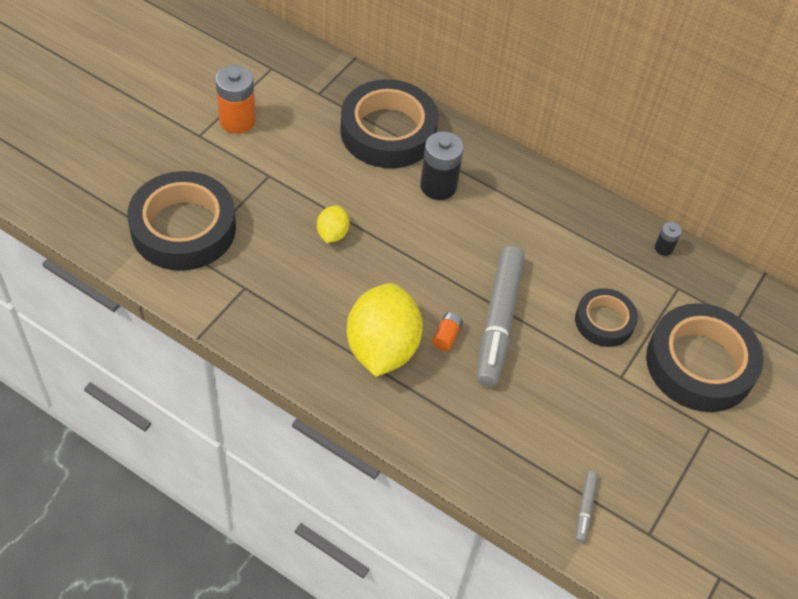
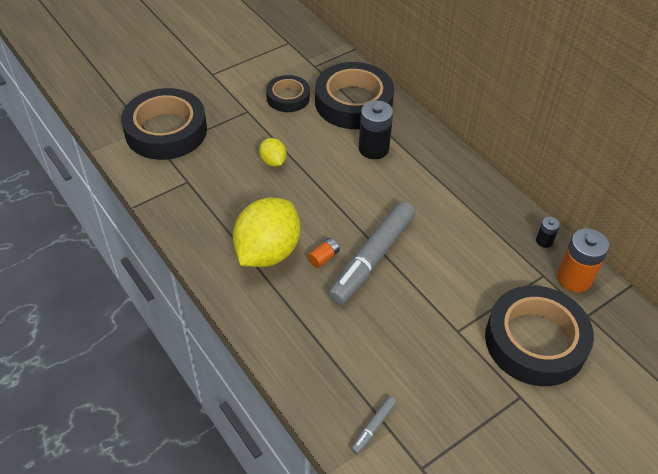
camera: 25 degrees right, 5 degrees down
(237, 120) = (244, 70): orange battery -> orange battery (574, 278)
(332, 234) = (273, 161): yellow lemon -> yellow lemon turned 60 degrees counterclockwise
(604, 321) = (463, 283): black tape -> black tape (288, 97)

